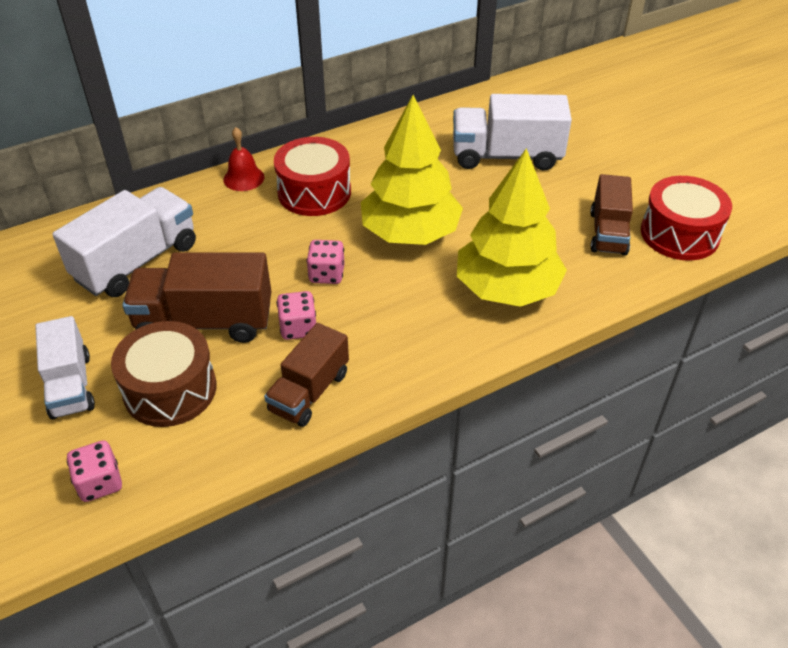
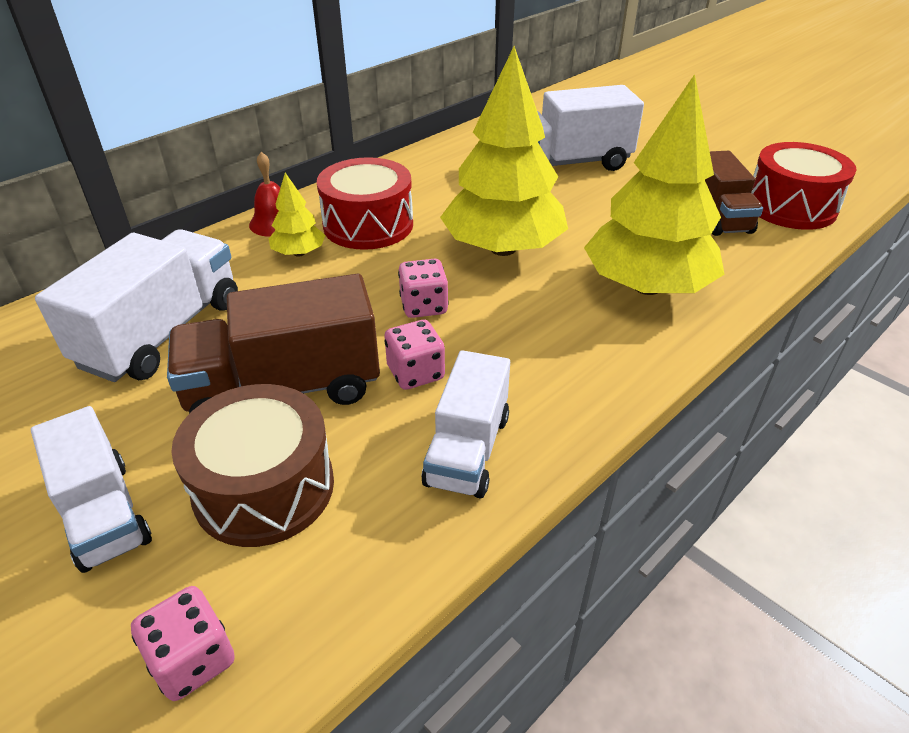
camera: 15 degrees left, 5 degrees down
(252, 210) = (299, 253): none -> yellow tree
(309, 392) = (467, 450): brown truck -> white truck

